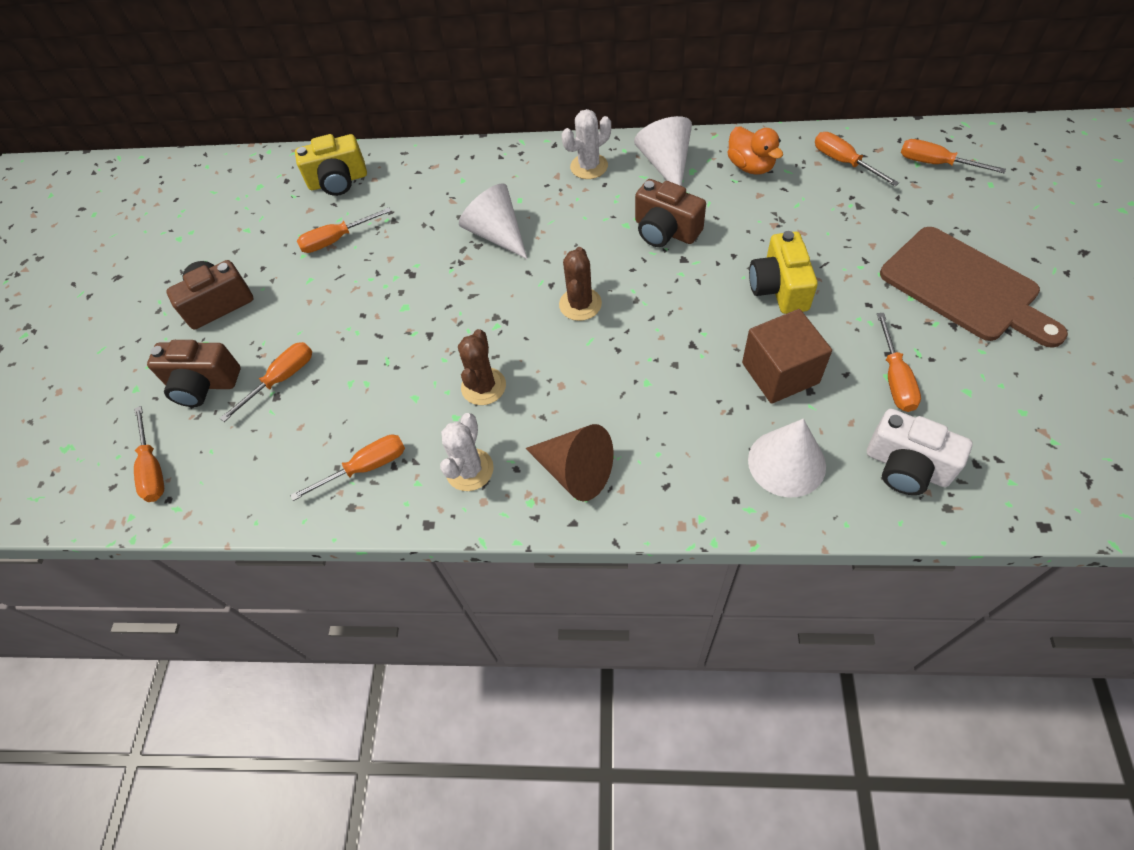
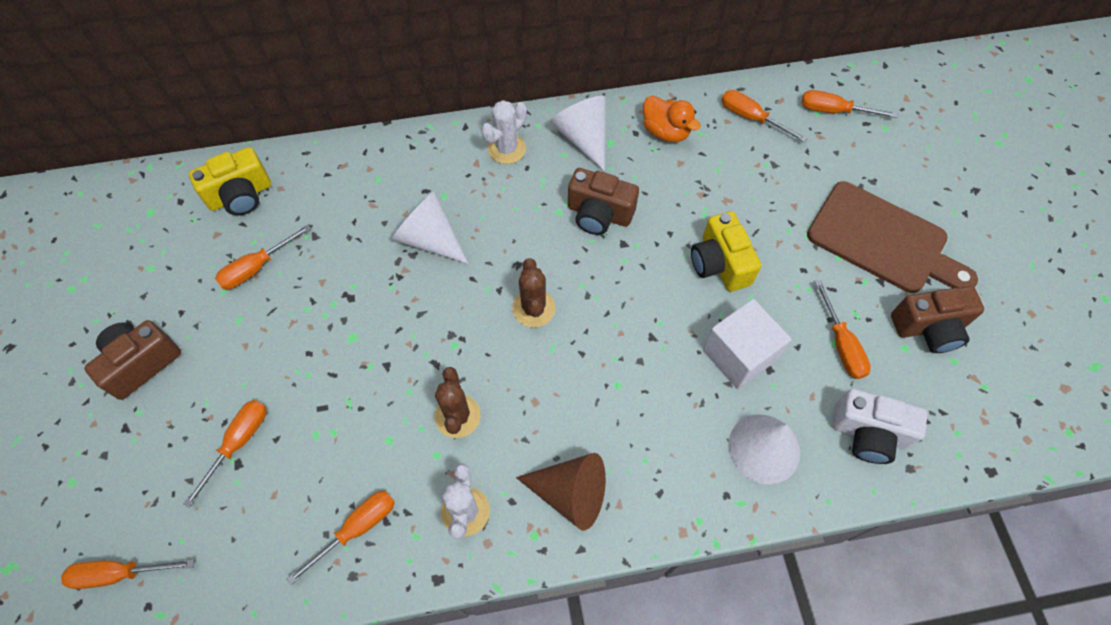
camera: 20 degrees left, 5 degrees up
(153, 468) = (120, 574): orange screwdriver -> orange screwdriver turned 120 degrees clockwise
(203, 384) = (150, 463): brown camera -> brown camera (929, 328)
(780, 373) = (739, 355): brown cube -> white cube

